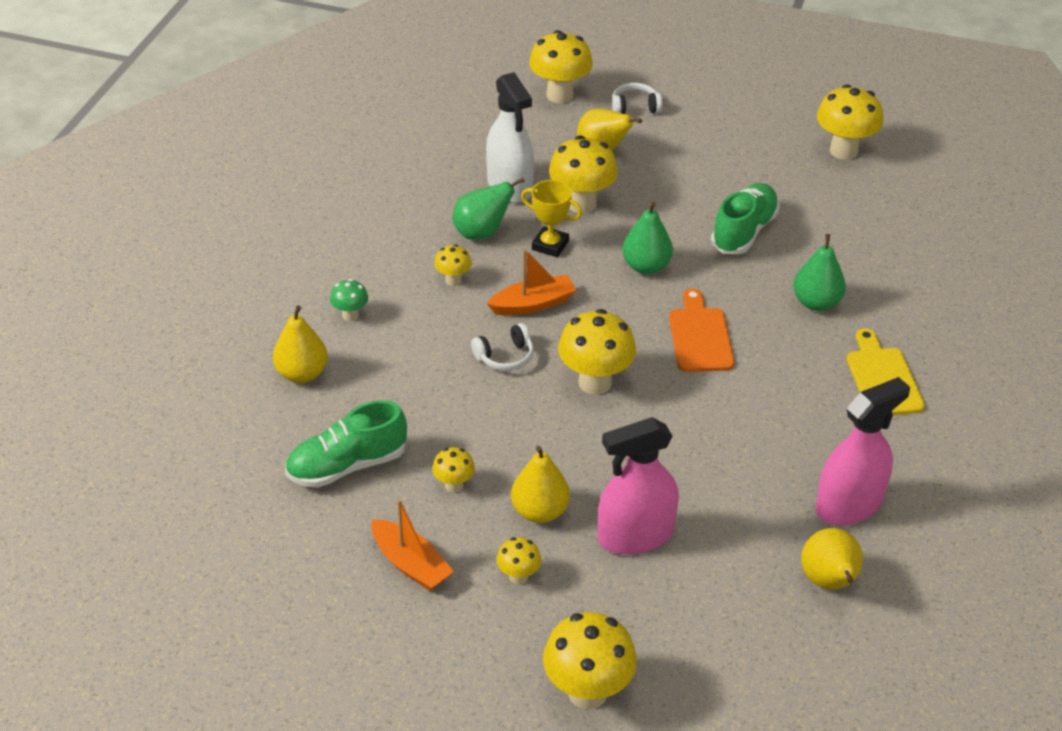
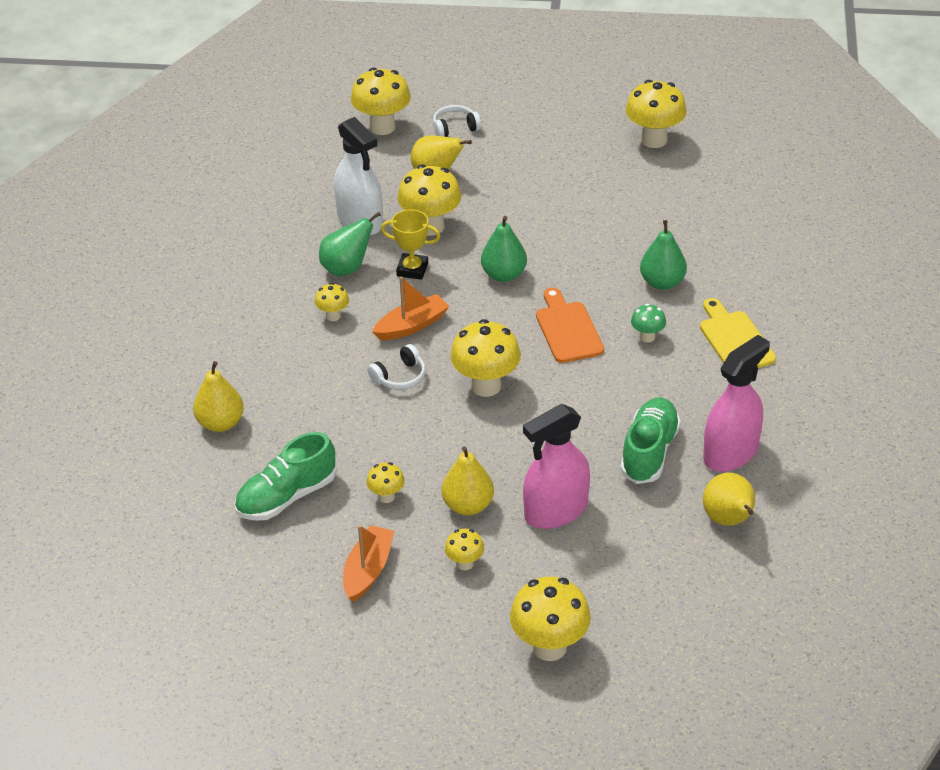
camera: 10 degrees left, 0 degrees up
(350, 315) = (248, 363): green mushroom -> green mushroom (647, 337)
(410, 564) = (368, 570): orange boat -> orange boat turned 105 degrees counterclockwise
(744, 232) = (583, 229): green shoe -> green shoe (649, 452)

